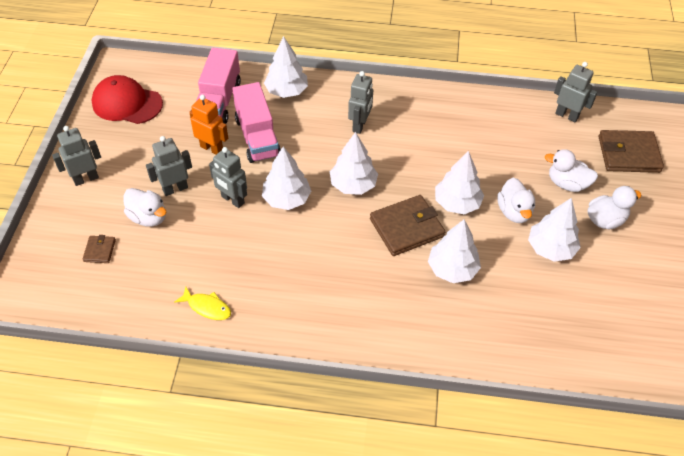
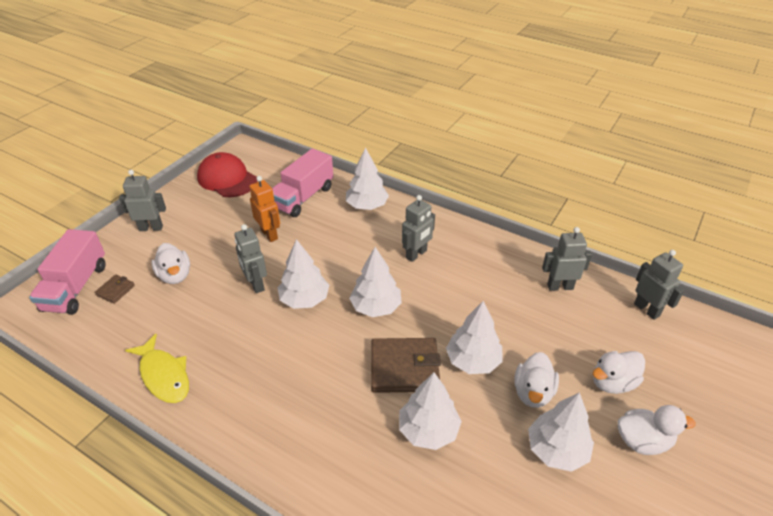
camera: 25 degrees right, 10 degrees down
(175, 189) = (214, 258): grey robot -> grey robot (560, 286)
(207, 307) = (164, 375): yellow fish -> yellow fish, size x1.51
(257, 137) = (315, 237): pink truck -> pink truck (76, 287)
(567, 184) = (612, 383): white duck -> white duck turned 75 degrees counterclockwise
(628, 154) = (706, 374): brown wallet -> none

